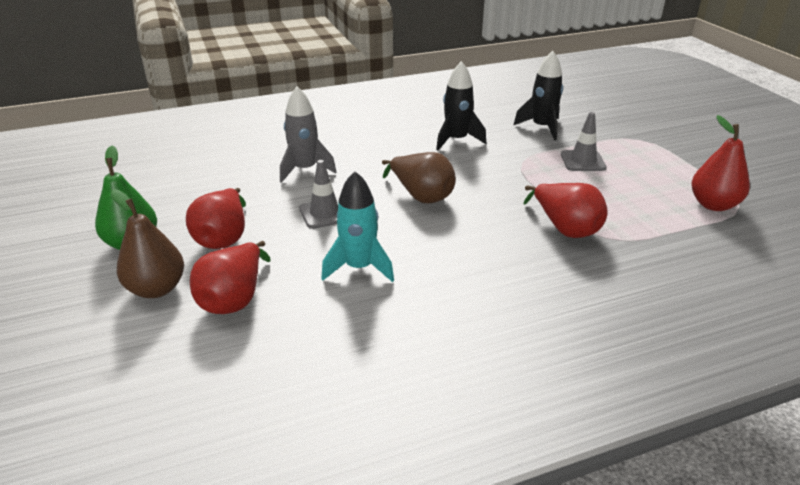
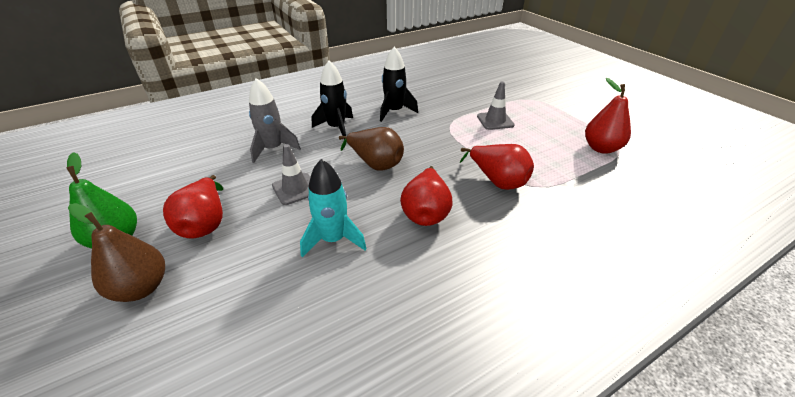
camera: 10 degrees left, 5 degrees up
(234, 299) = (220, 288): red pear -> red pear (426, 212)
(541, 127) = (457, 95): black rocket -> black rocket (336, 128)

